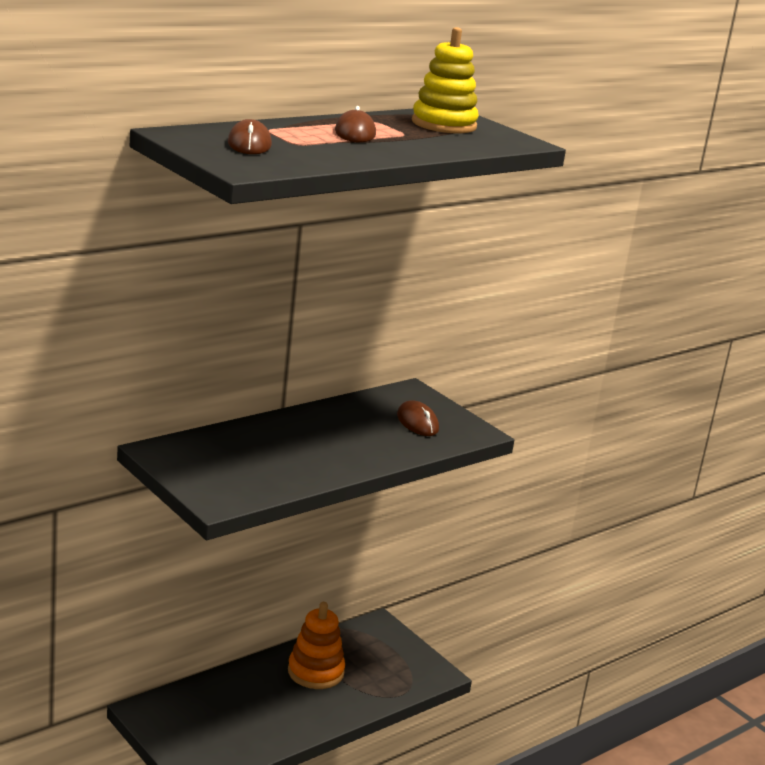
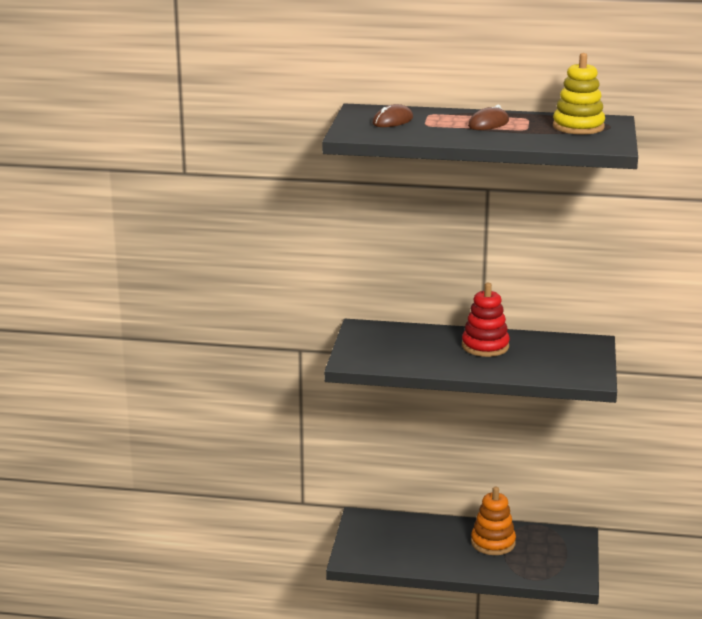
camera: 50 degrees right, 0 degrees up
(325, 430) = (485, 346): none -> red stacking toy
(417, 422) = (559, 360): brown mouse -> none

